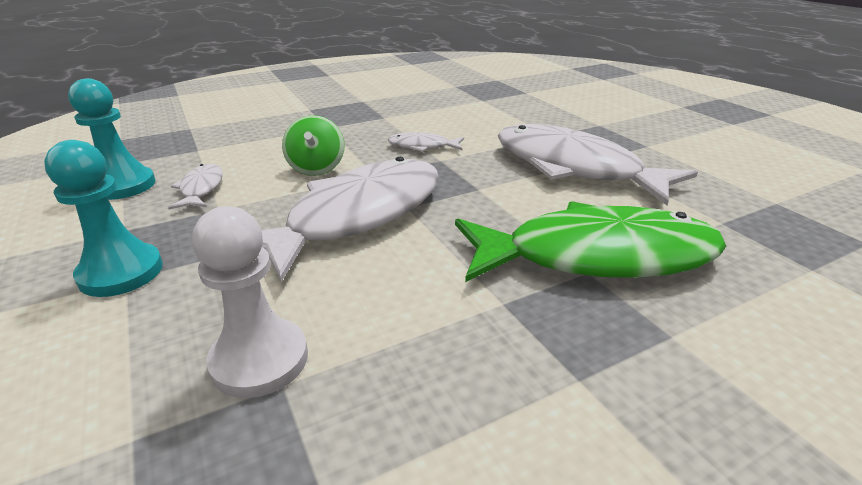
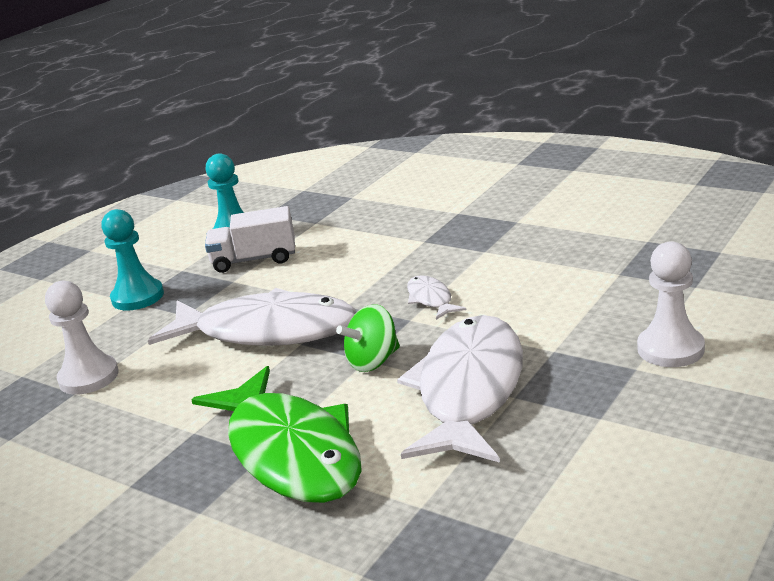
camera: 65 degrees right, 5 degrees down
(201, 189) = (254, 260): white fish -> white truck
(316, 168) = (331, 279): green spinning top -> green spinning top (373, 361)
(588, 113) = (670, 349): none -> white pawn

